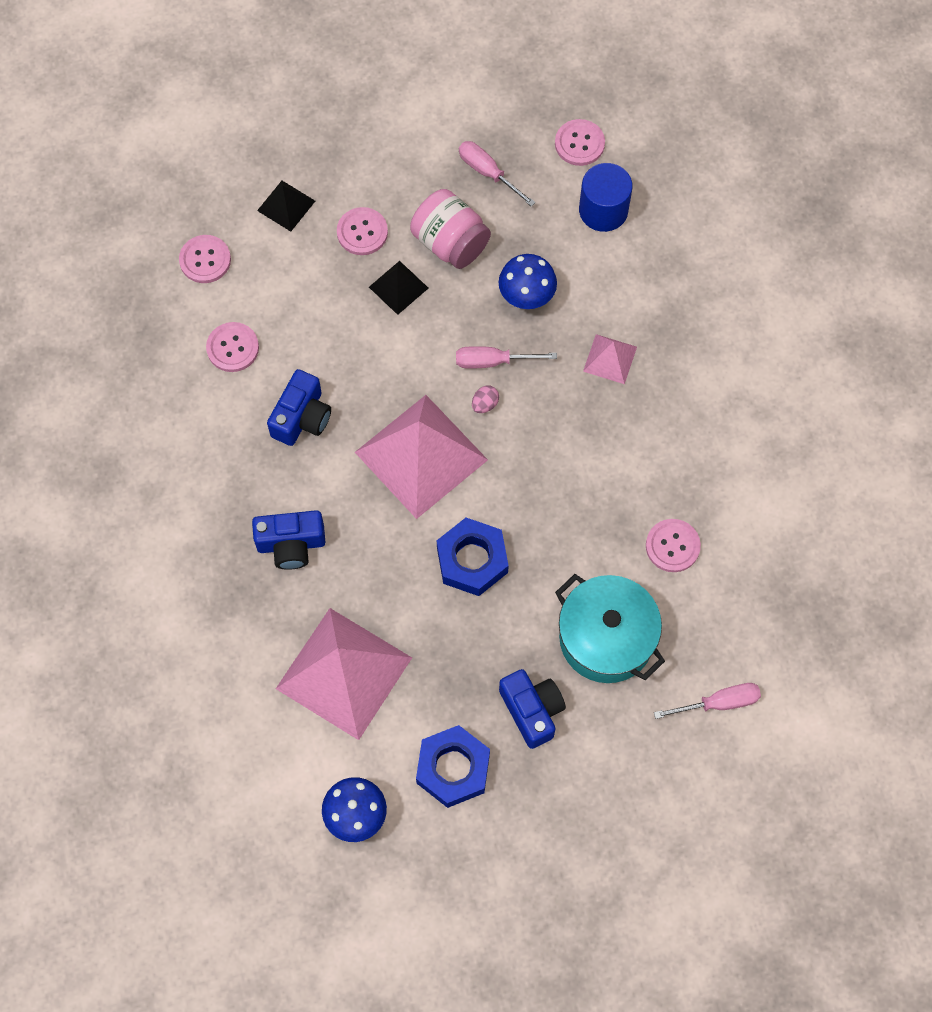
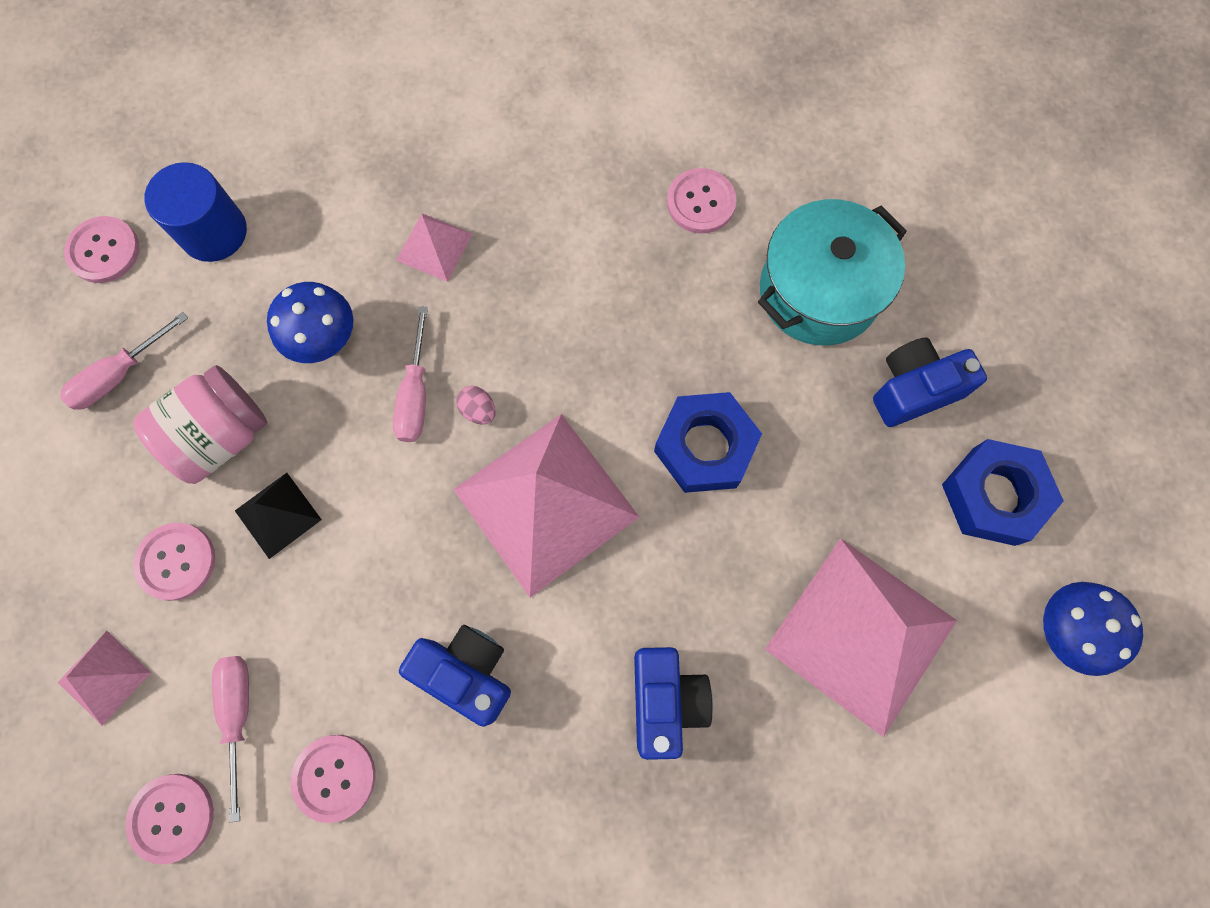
camera: 85 degrees left, 5 degrees up
(286, 205) = (104, 677): black pyramid -> pink pyramid
(719, 703) = (903, 175): pink screwdriver -> pink screwdriver (238, 714)

